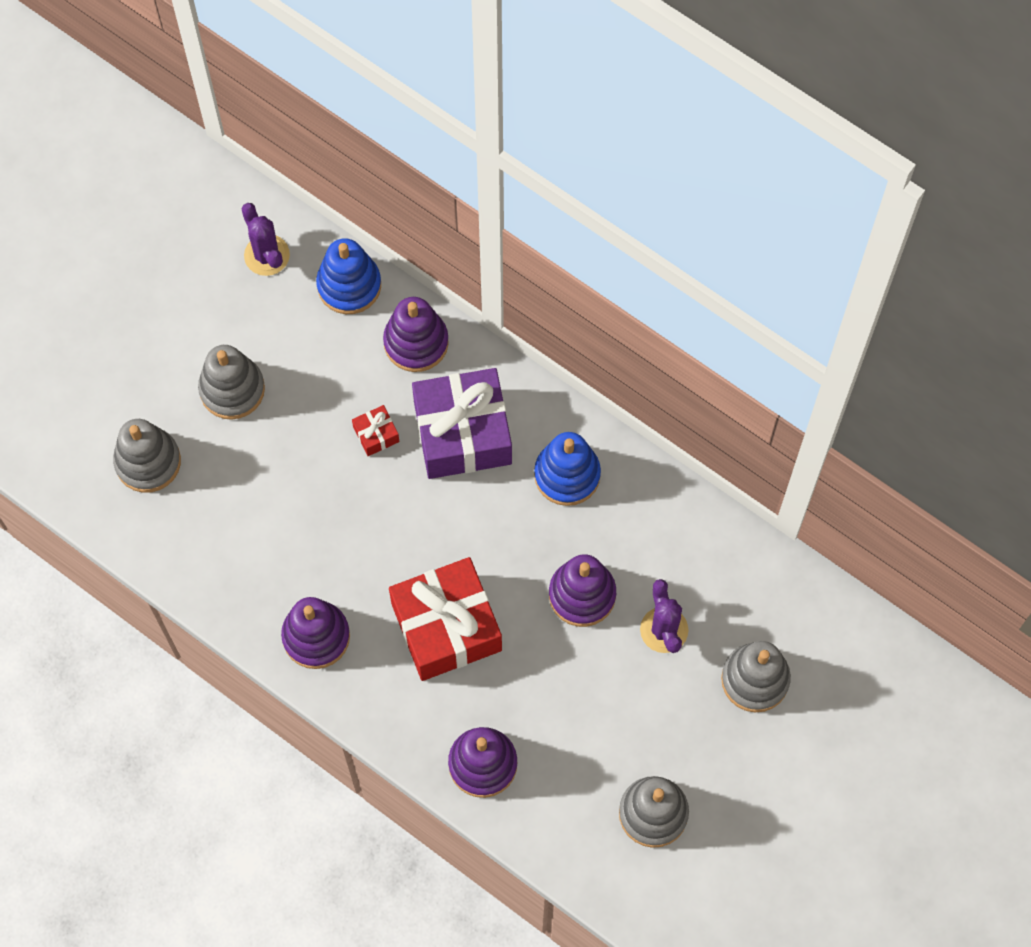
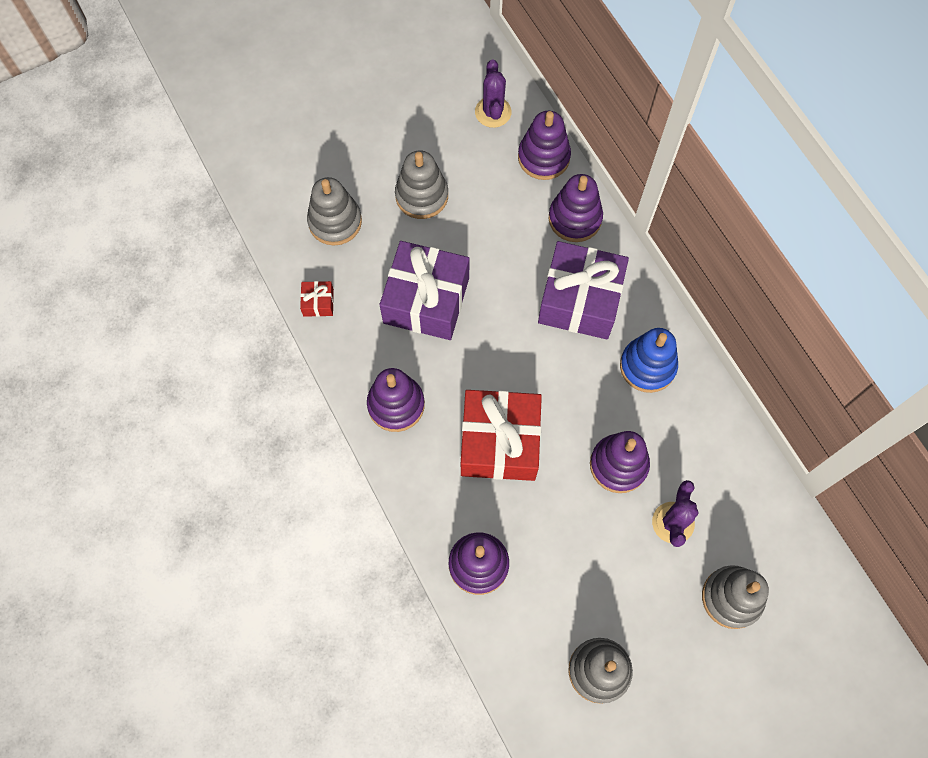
camera: 25 degrees right, 0 degrees up
(294, 507) = (426, 300): none -> purple gift
(349, 285) = (543, 157): blue stacking toy -> purple stacking toy
(376, 434) = (513, 273): red gift -> red gift (318, 303)

